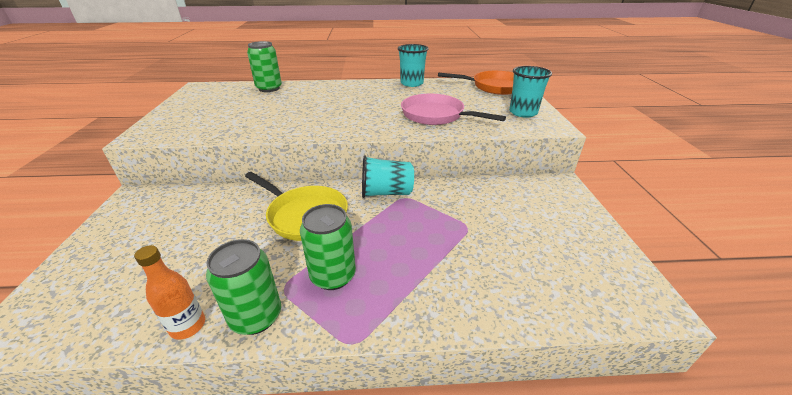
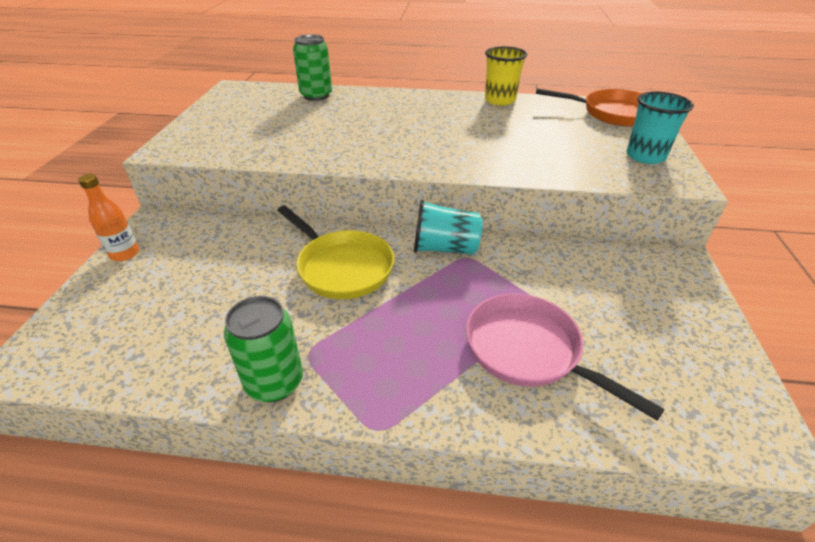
camera: 10 degrees right, 5 degrees up
(188, 326) = (202, 382): orange bottle -> orange bottle (125, 254)
(333, 276) = (366, 346): green can -> none
(412, 83) = (500, 100): turquoise cup -> yellow cup
(436, 115) = (524, 151): pink pan -> pink pan (528, 350)

